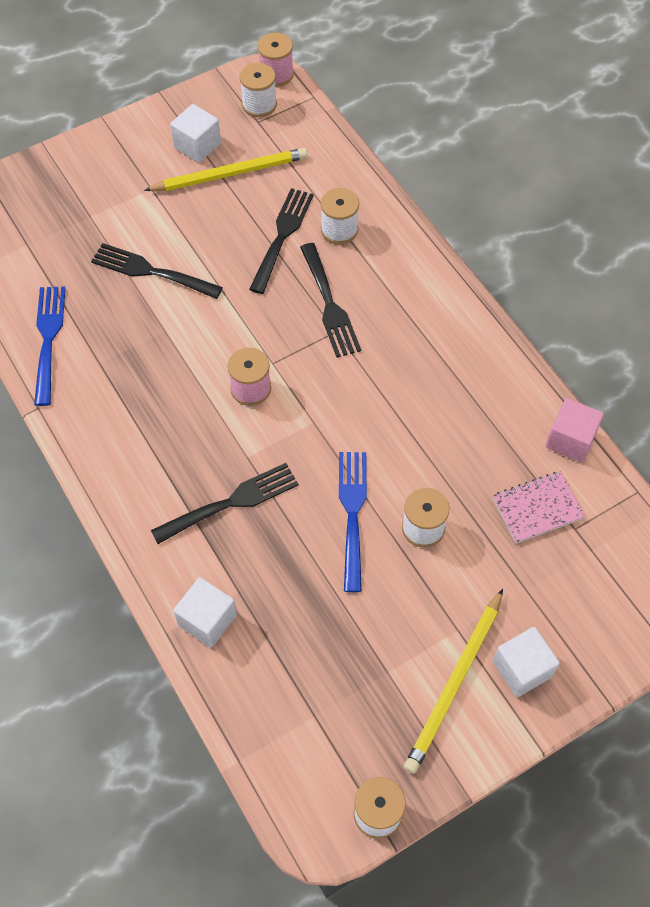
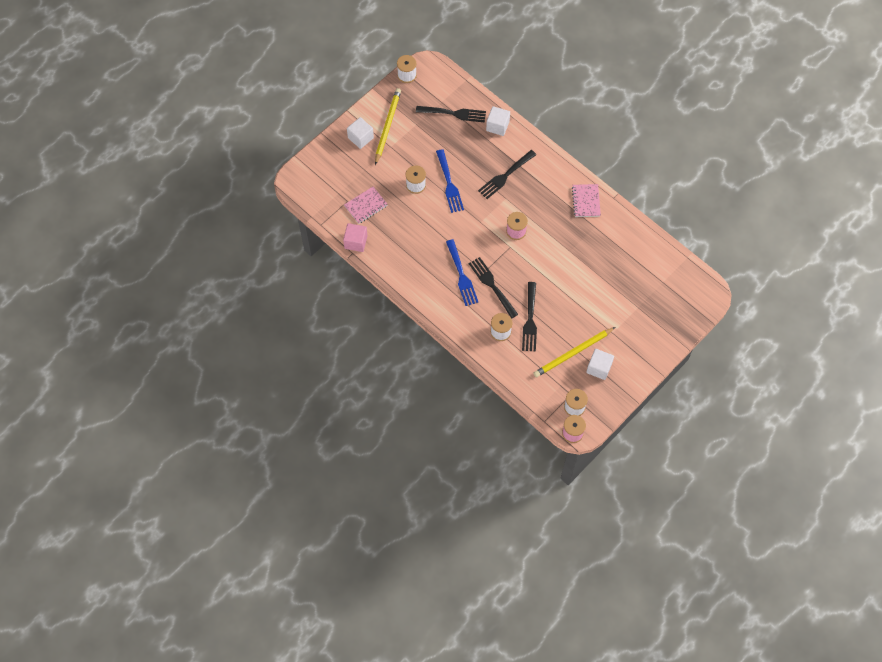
camera: 165 degrees right, 5 degrees up
(48, 339) = (625, 232): blue fork -> blue fork (461, 275)
(93, 413) = (586, 201): none -> pink notebook
(151, 271) = (590, 282): black fork -> black fork (454, 113)

